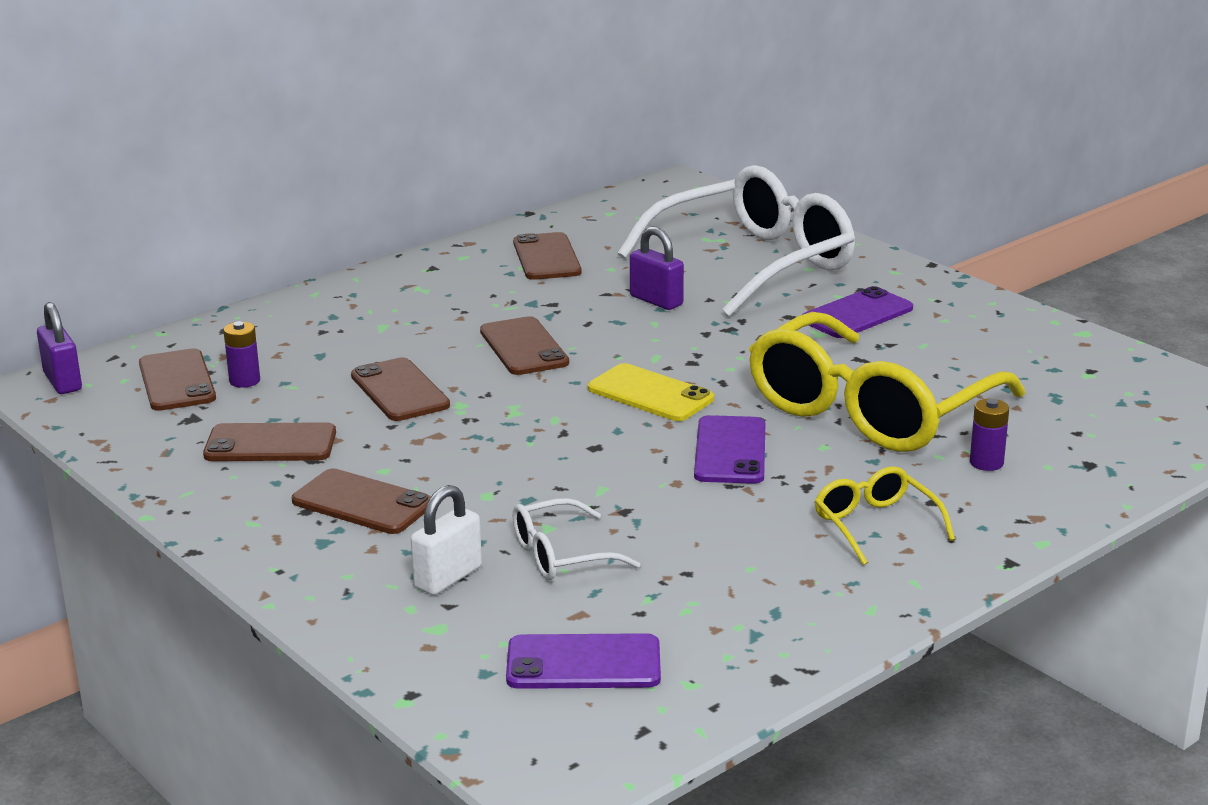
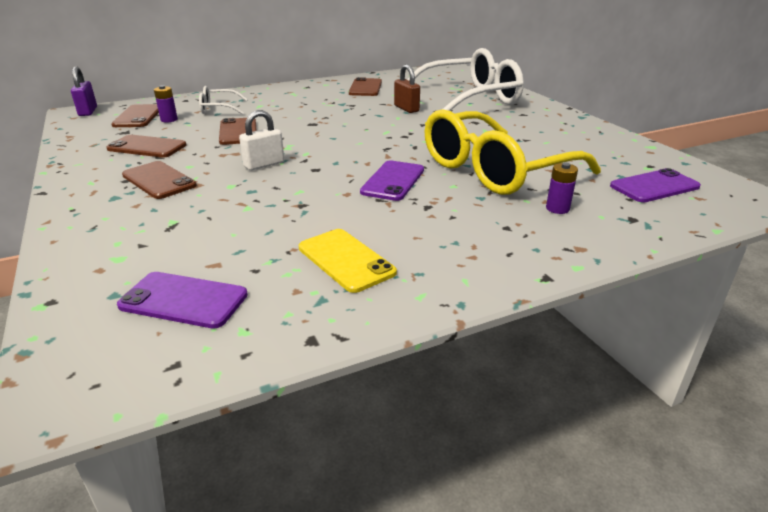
camera: 15 degrees right, 5 degrees up
(448, 577) = (159, 228): white padlock -> white padlock (264, 164)
(524, 347) = (320, 120): brown phone -> none
(560, 555) = (239, 225): white glasses -> white glasses (218, 109)
(650, 394) = (369, 147): yellow phone -> yellow phone (346, 260)
(656, 301) = (406, 108): purple padlock -> brown padlock
(857, 314) = (514, 124): purple phone -> purple phone (654, 186)
(875, 525) = (459, 236): yellow glasses -> none

